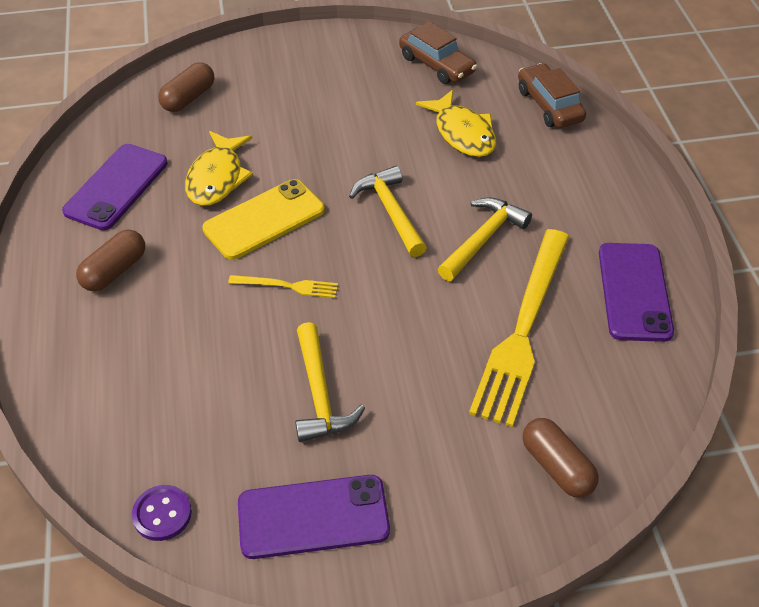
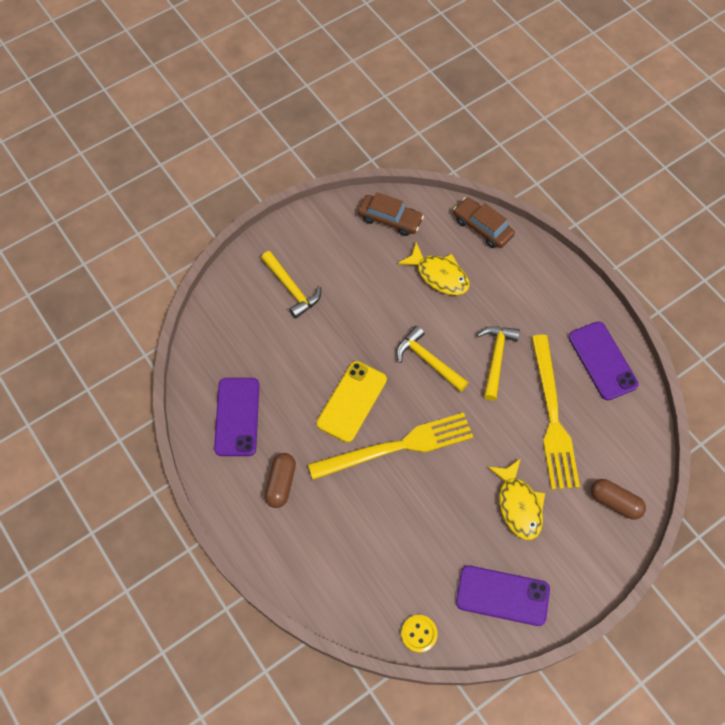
camera: 25 degrees left, 15 degrees up
(162, 514) = (419, 634): purple button -> yellow button
(188, 98) = (236, 319): brown capsule -> none
(217, 177) = (300, 380): yellow fish -> yellow fish (518, 505)
(287, 286) = (397, 447): yellow fork -> yellow fork, size x2.24
(313, 517) = (502, 595): purple phone -> purple phone turned 45 degrees clockwise
(320, 394) = (461, 515): yellow hammer -> yellow hammer (292, 289)

